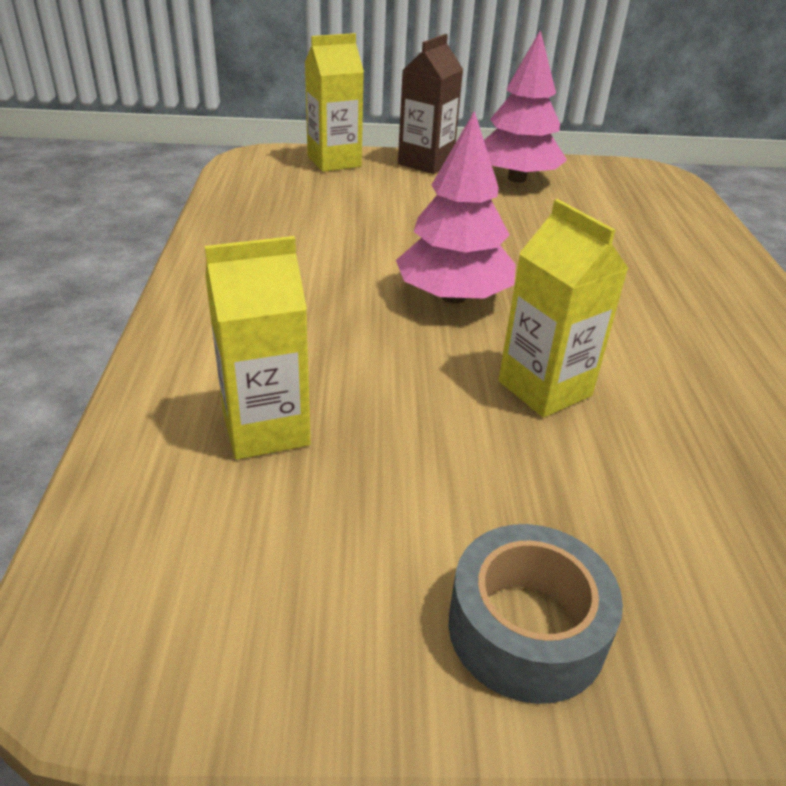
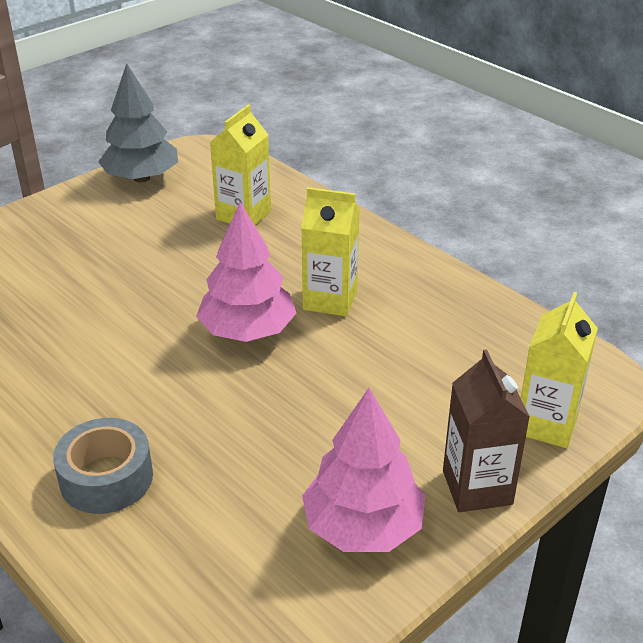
camera: 140 degrees right, 0 degrees up
(307, 642) = (141, 178): none -> grey tree
(526, 628) = (70, 212): grey tape -> grey tape (106, 478)
(544, 388) = (133, 300): yellow carton -> yellow carton (330, 300)

